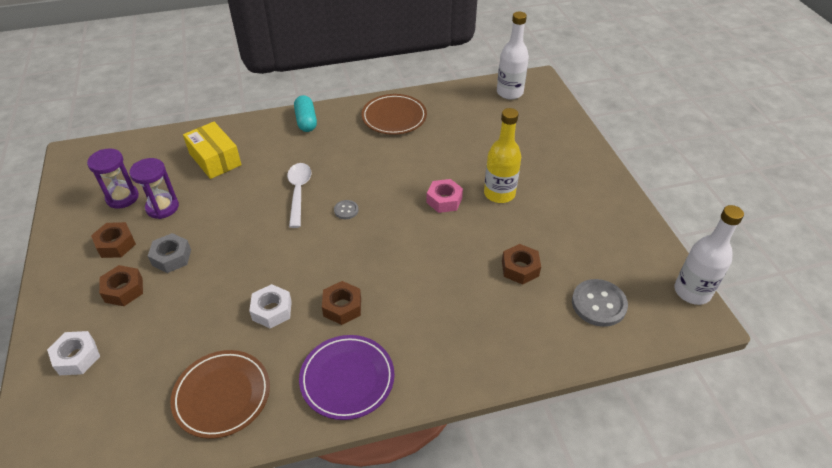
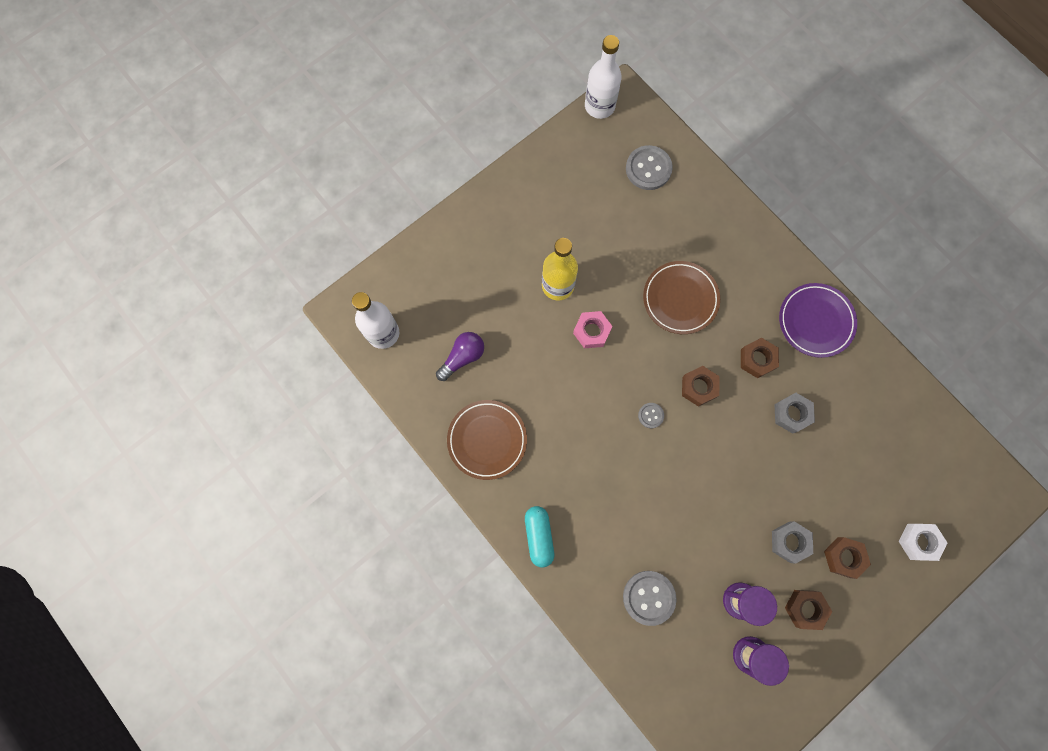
camera: 115 degrees left, 30 degrees up
(215, 159) = (649, 597): yellow box -> grey button
(222, 395) = (880, 403): brown plate -> brown plate (680, 299)
(272, 310) = (791, 414): white nut -> grey nut
(298, 192) = (651, 475): white spoon -> none
(306, 121) = (539, 536): turquoise capsule -> turquoise capsule turned 60 degrees counterclockwise
(466, 124) = (462, 357): none -> purple light bulb
(520, 268) = (642, 237): brown nut -> brown nut (698, 387)

